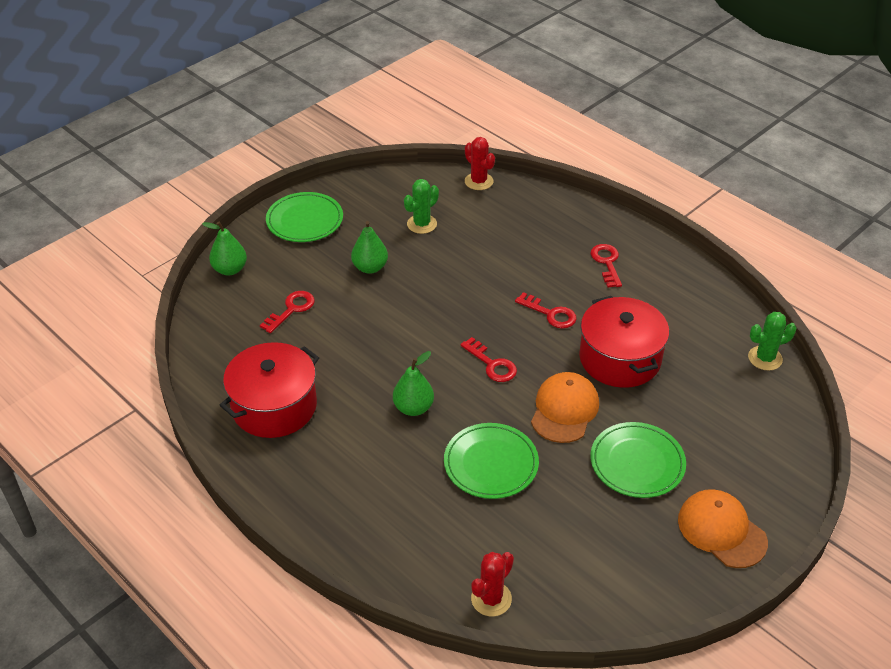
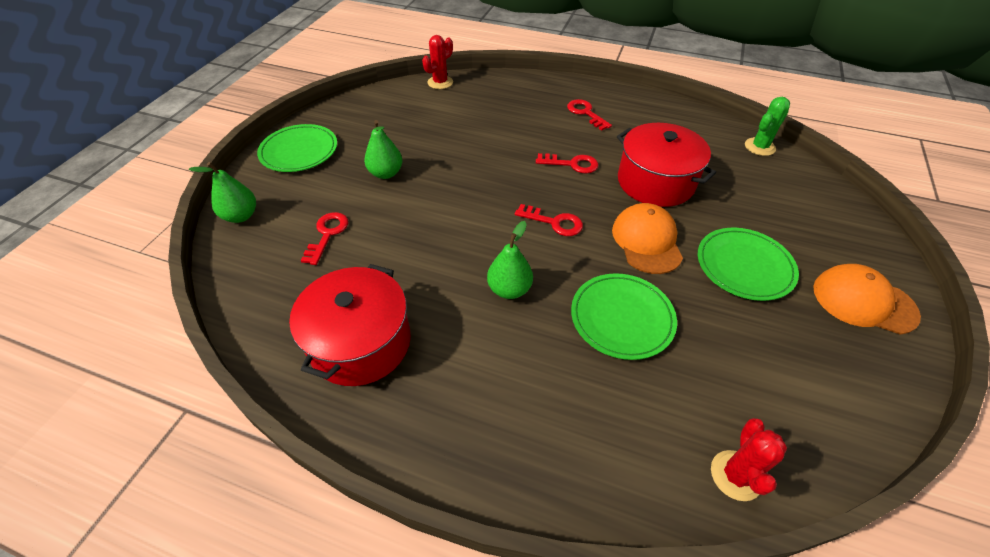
camera: 25 degrees left, 5 degrees up
(422, 224) = (412, 125): green cactus -> none
(479, 181) = (440, 82): red cactus -> red cactus turned 75 degrees counterclockwise

